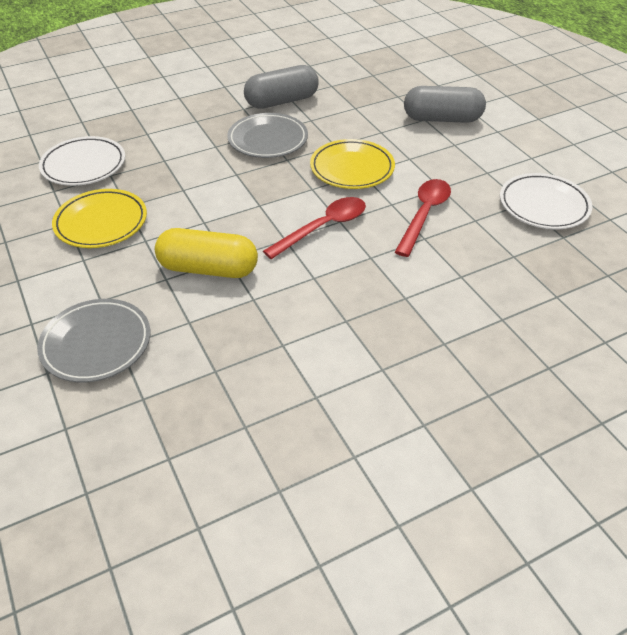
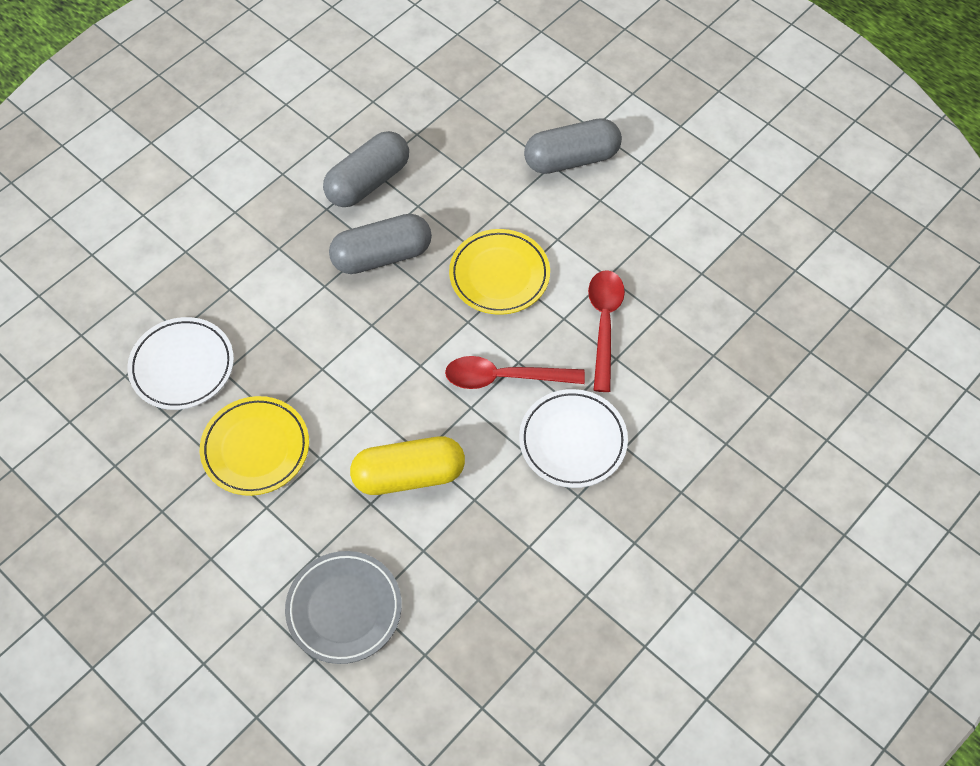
camera: 20 degrees left, 15 degrees up
(268, 140) = (382, 256): grey plate -> grey capsule
(323, 228) = (504, 377): red spoon -> red spoon turned 120 degrees counterclockwise
(543, 205) = (723, 270): white plate -> white plate (572, 441)

